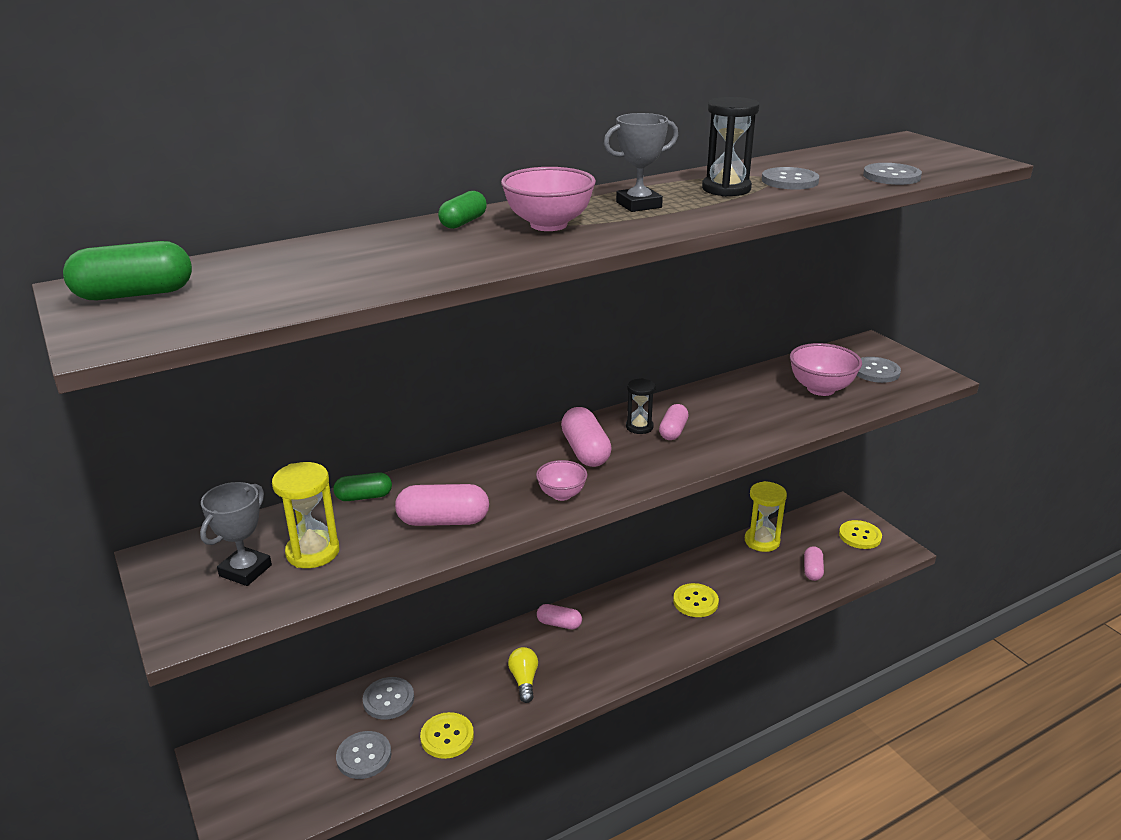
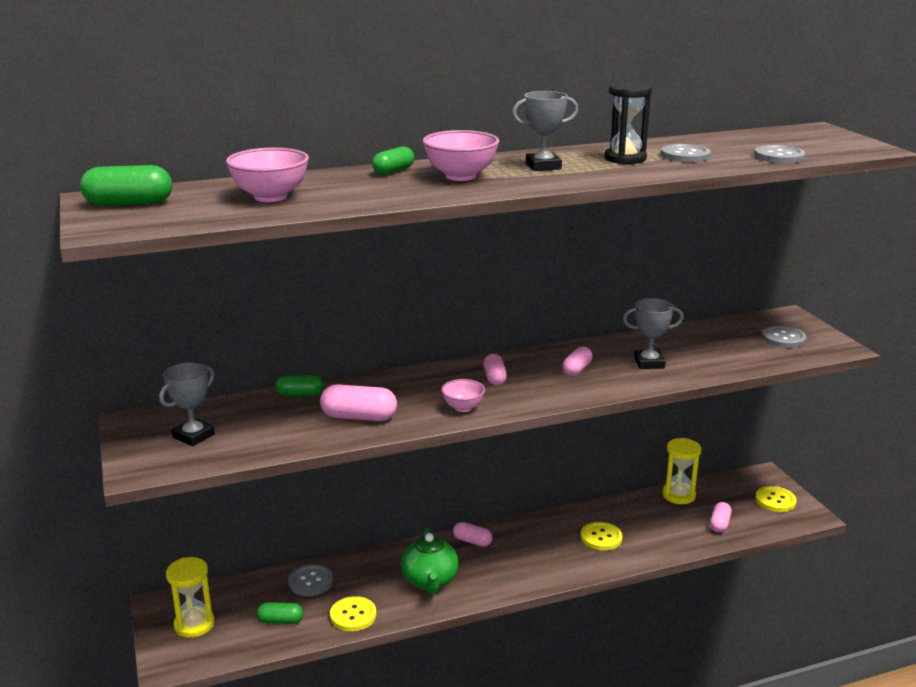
camera: 10 degrees right, 5 degrees down
(313, 552) = (249, 429): yellow hourglass -> yellow hourglass (194, 624)
(364, 756) = (280, 621): grey button -> green capsule
(524, 680) = (430, 581): yellow light bulb -> green teapot
(585, 451) = (494, 378): pink capsule -> pink capsule, size x0.64
(639, 427) = (548, 364): black hourglass -> none
(748, 415) = (649, 363): none -> grey trophy
(821, 389) = (725, 348): pink bowl -> pink bowl (270, 197)

